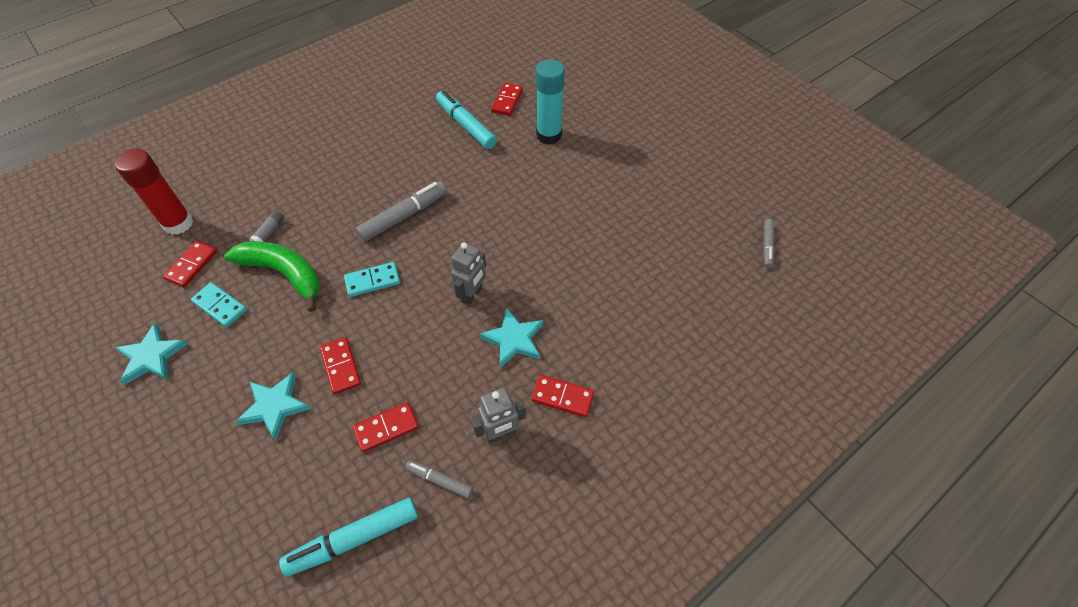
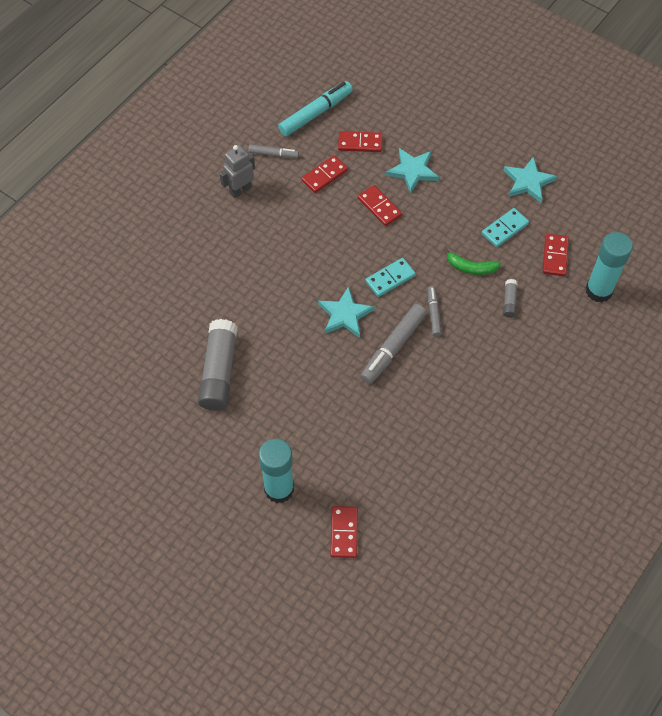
camera: 165 degrees right, 5 degrees up
(178, 223) = (599, 290): red glue stick -> turquoise glue stick
(220, 306) = (505, 229): turquoise domino -> turquoise domino turned 60 degrees counterclockwise
(283, 273) = (471, 267): green banana -> green banana, size x0.55
(466, 125) = (378, 481): turquoise marker -> none
(472, 295) = (298, 286): grey robot -> none
(514, 339) = (251, 257): turquoise star -> turquoise star (345, 315)
(562, 397) = (201, 223): red domino -> red domino (360, 143)
(578, 231) = (219, 371): none -> grey glue stick
(767, 246) = (32, 398): grey marker -> grey marker (433, 313)

